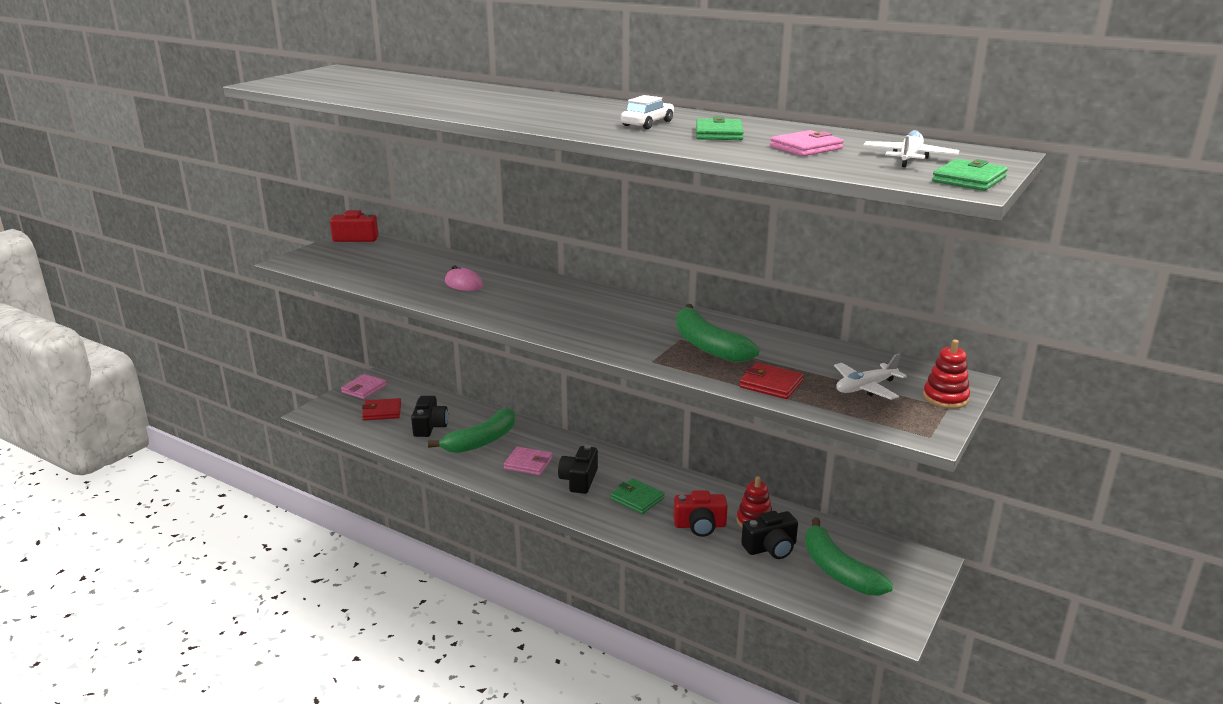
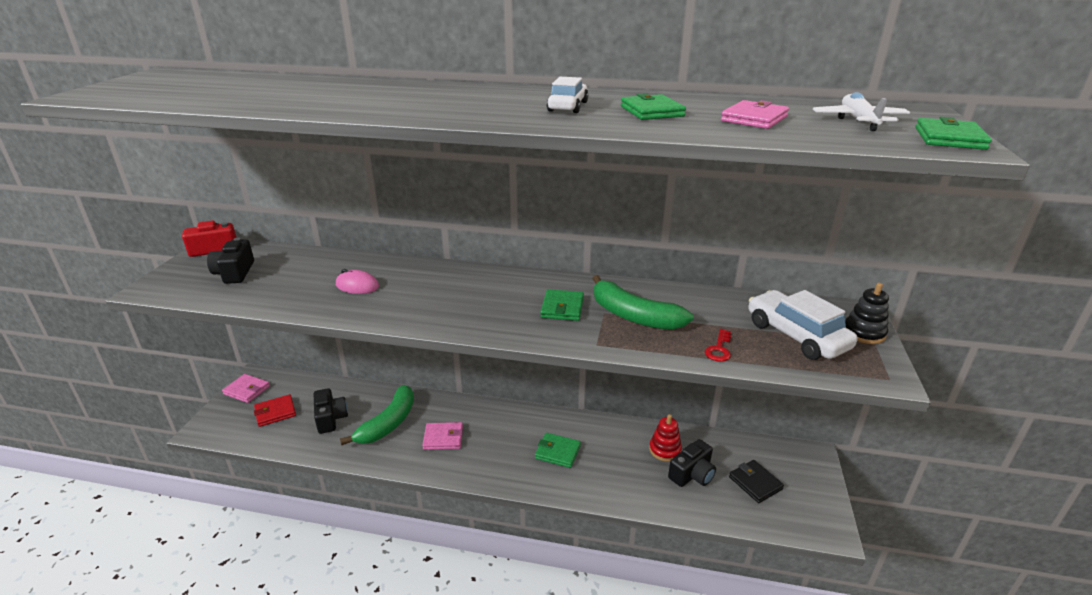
camera: 20 degrees left, 5 degrees up
(364, 389) = (247, 390): pink wallet -> pink wallet turned 75 degrees counterclockwise
(579, 480) = (498, 444): black camera -> black camera (234, 273)
(642, 329) = (562, 308): none -> green wallet
(700, 525) = (624, 467): red camera -> none
(771, 384) = (719, 349): red wallet -> red key
(838, 570) = (755, 483): green banana -> black wallet
(865, 388) = (796, 335): white plane -> white car
(945, 398) = (864, 333): red stacking toy -> black stacking toy

